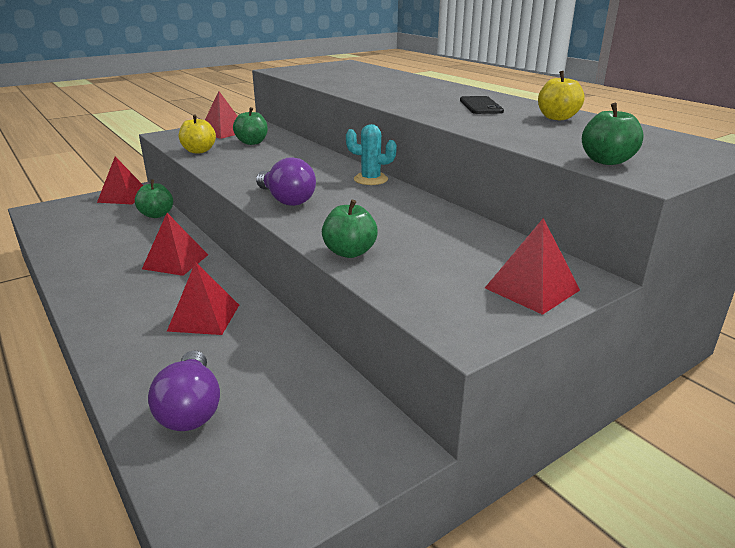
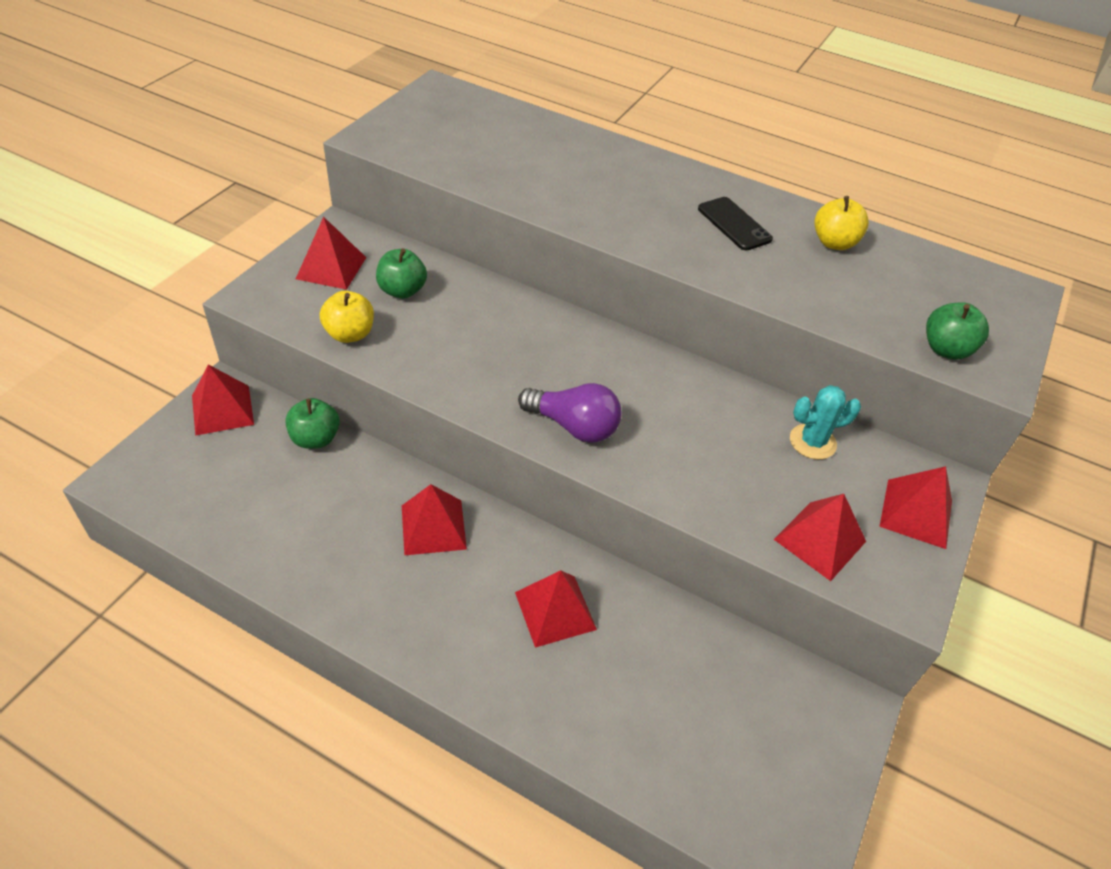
camera: 30 degrees left, 20 degrees up
(191, 409) = (656, 740): purple light bulb -> none
(349, 252) = (724, 510): green apple -> none
(370, 179) = (629, 350): turquoise cactus -> turquoise cactus (812, 442)
(416, 283) = (820, 540): none -> red pyramid

